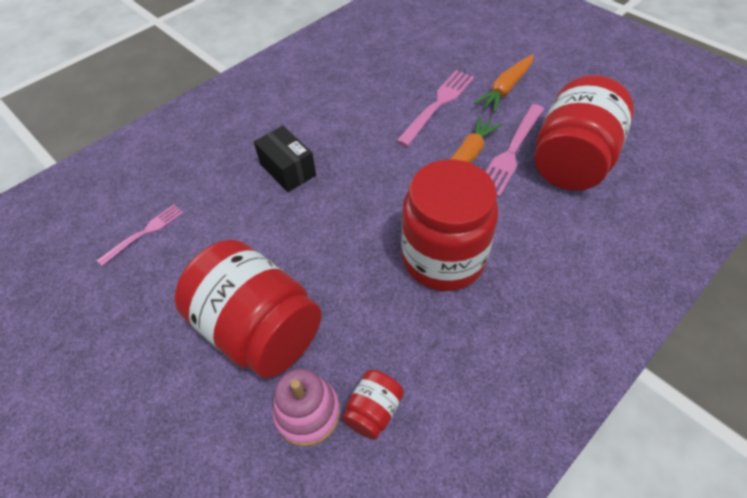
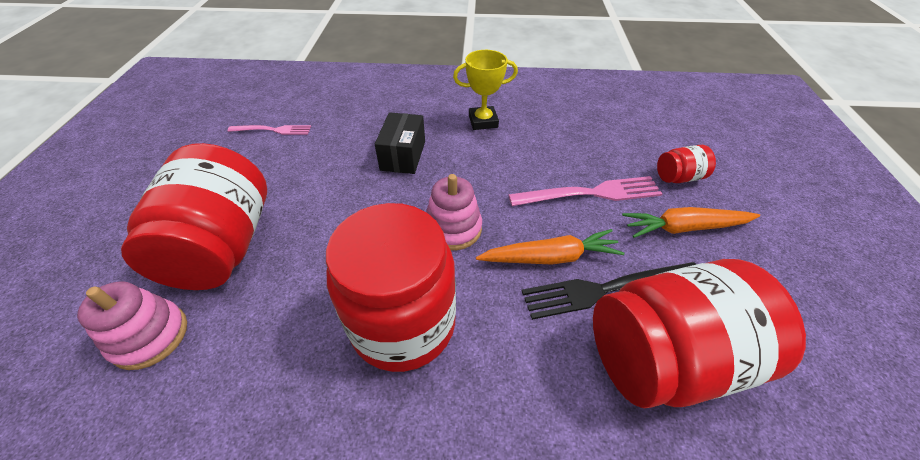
camera: 45 degrees right, 5 degrees down
(307, 105) = (483, 121): none -> yellow trophy
(373, 411) = (175, 388): red jar -> red jar (678, 177)
(392, 187) = (453, 228): none -> pink stacking toy
(511, 152) = (605, 289): pink fork -> black fork

